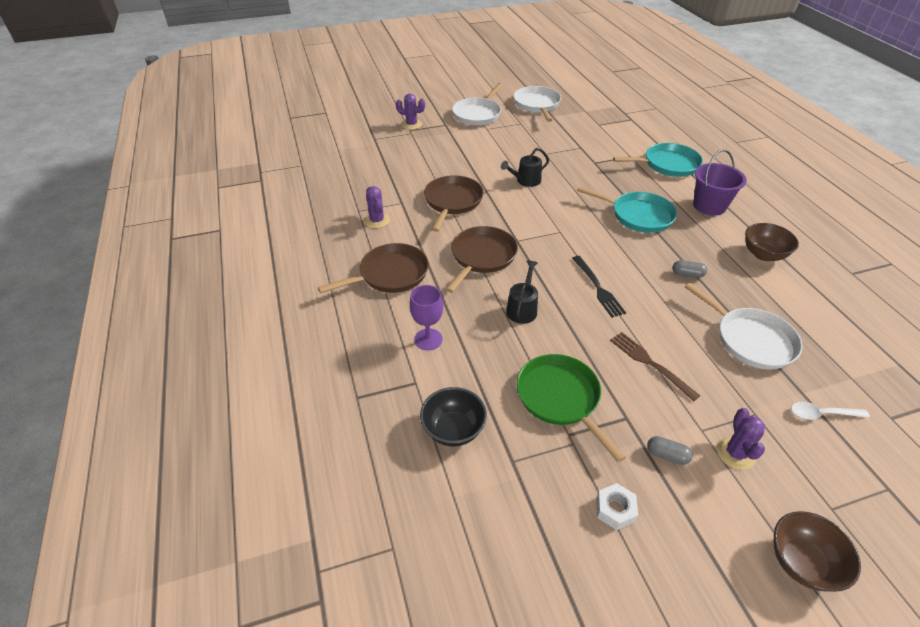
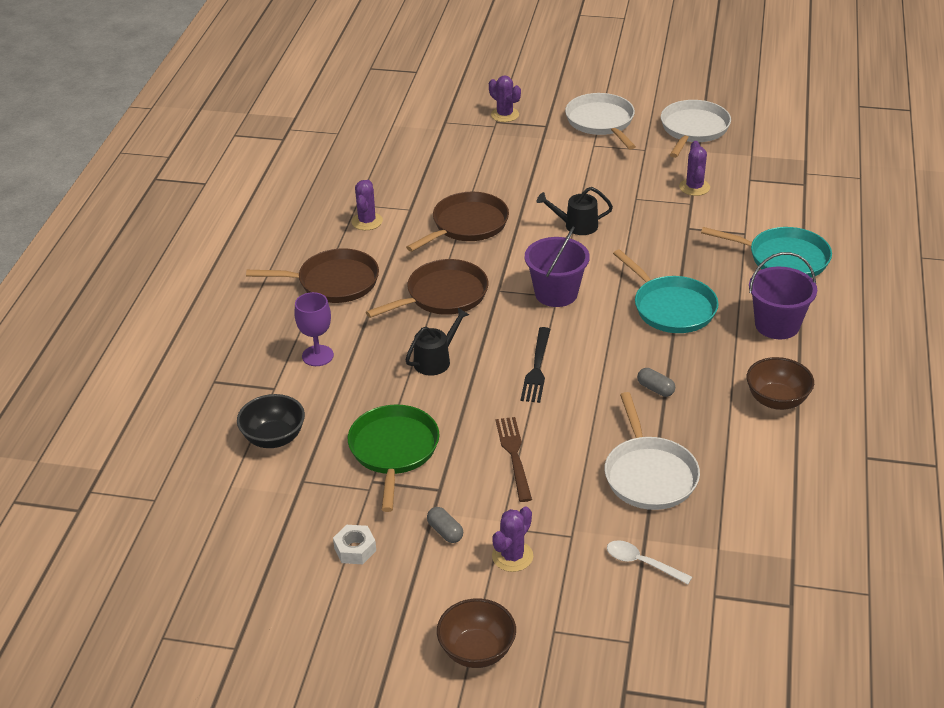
camera: 30 degrees right, 5 degrees down
(478, 114) = (601, 122): white pan -> white pan turned 105 degrees clockwise
(557, 230) = (556, 293): none -> purple bucket
(572, 137) = (694, 187): none -> purple cactus

